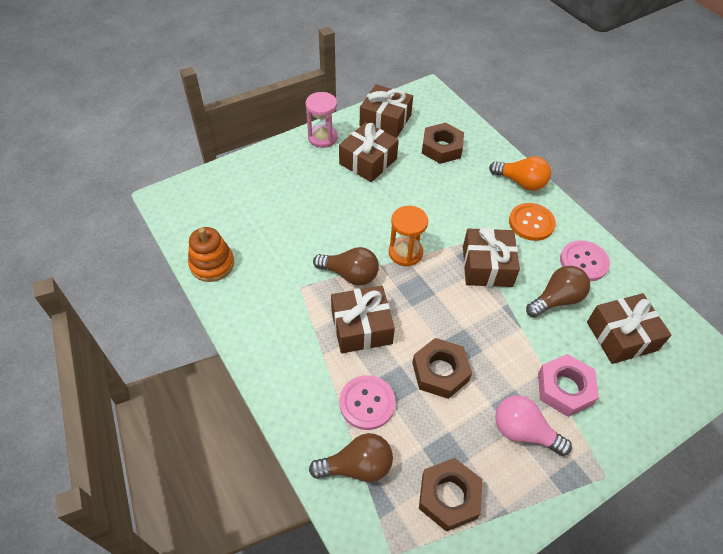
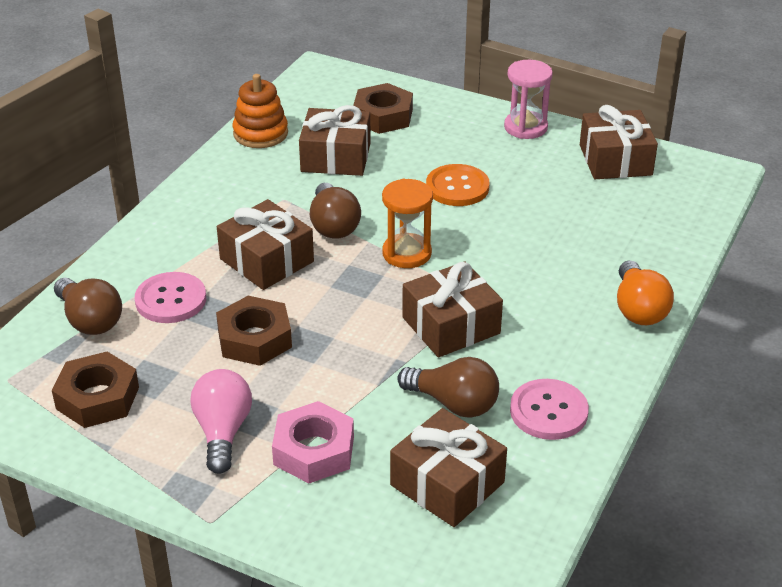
camera: 60 degrees right, 15 degrees down
(368, 161) = (526, 173): brown gift -> brown gift (336, 157)
(441, 148) = (621, 220): brown nut -> brown nut (383, 116)
(531, 223) = (570, 341): orange button -> orange button (457, 187)

